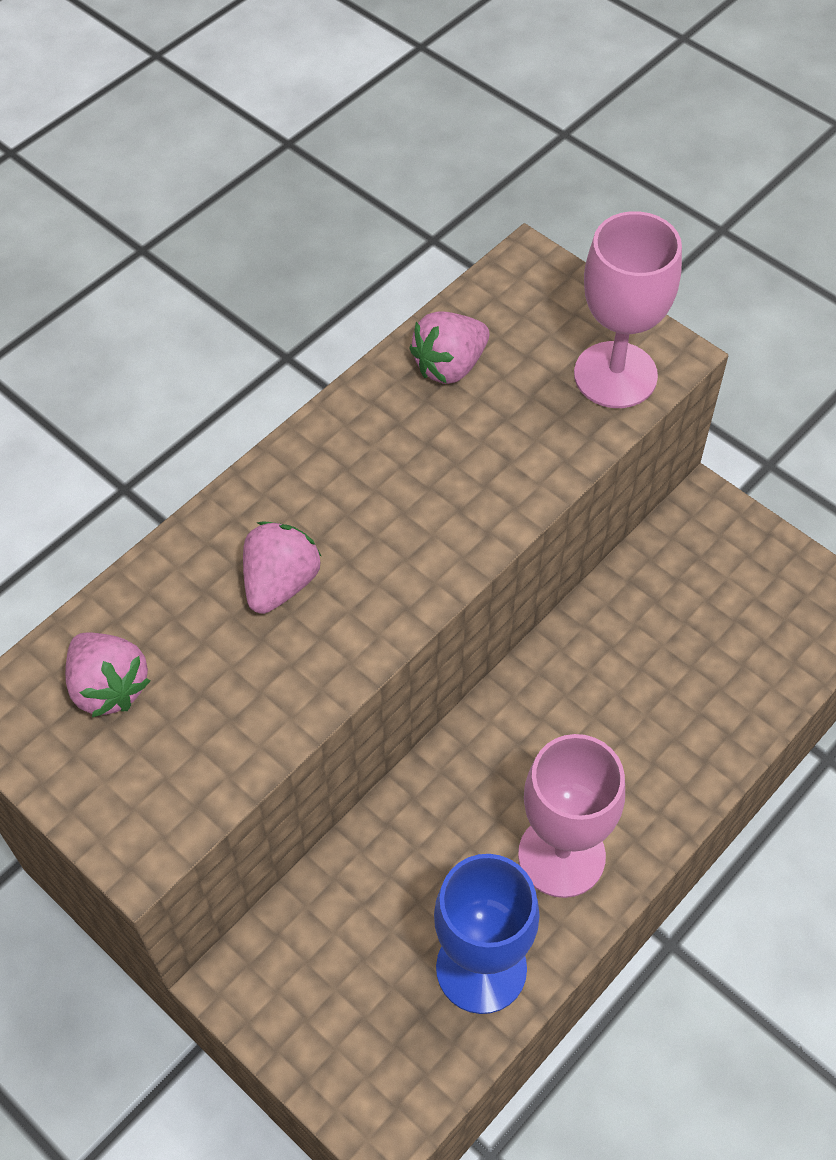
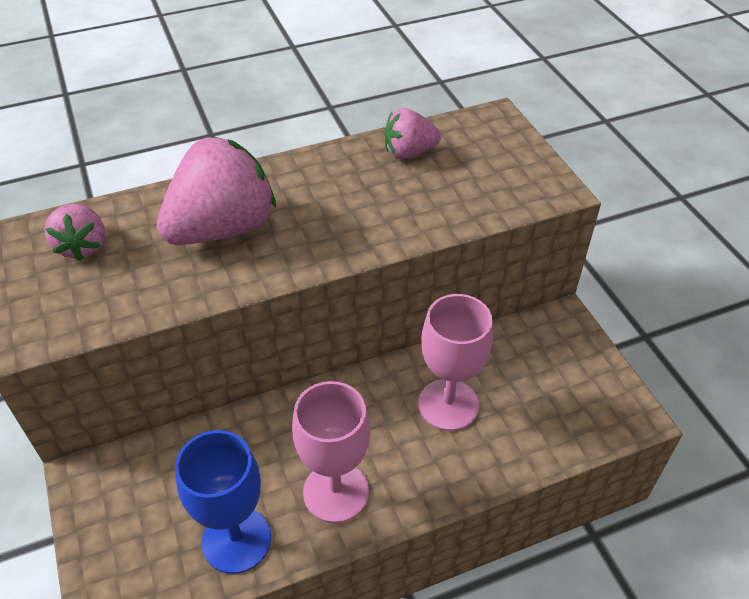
camera: 25 degrees right, 10 degrees down
(280, 583) = (222, 228): pink strawberry -> pink strawberry, size x1.84
(615, 375) = (513, 190): pink goblet -> pink goblet (448, 404)

